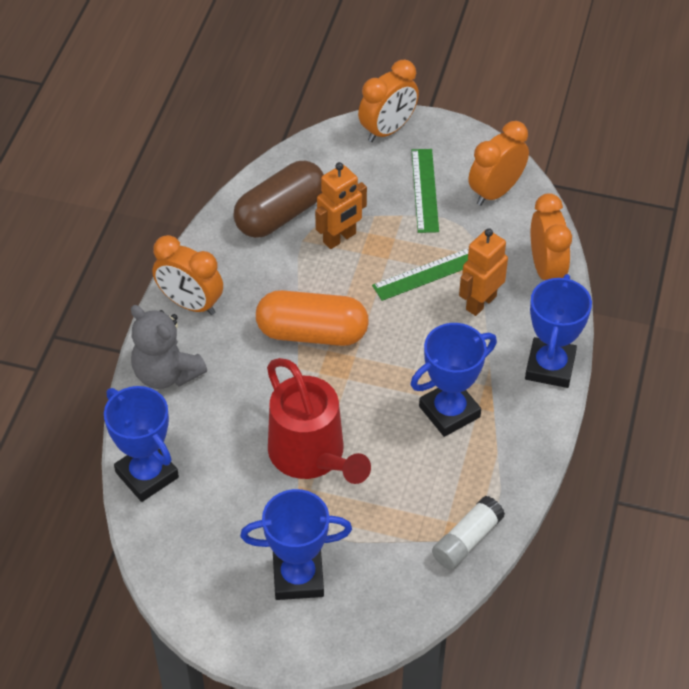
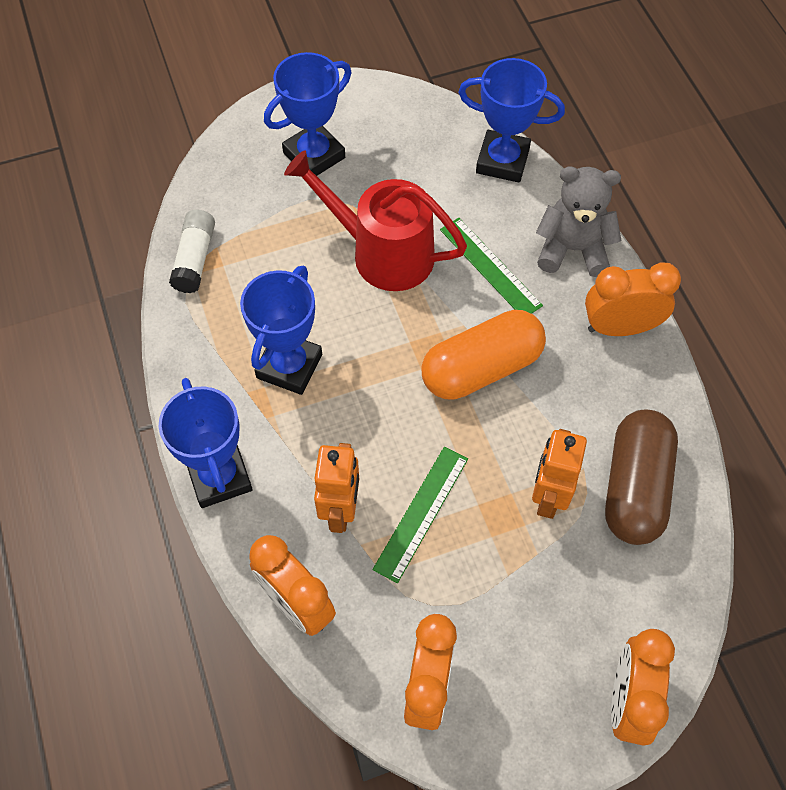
camera: 145 degrees right, 10 degrees up
(424, 190) = (511, 630): green ruler -> green ruler (490, 267)

